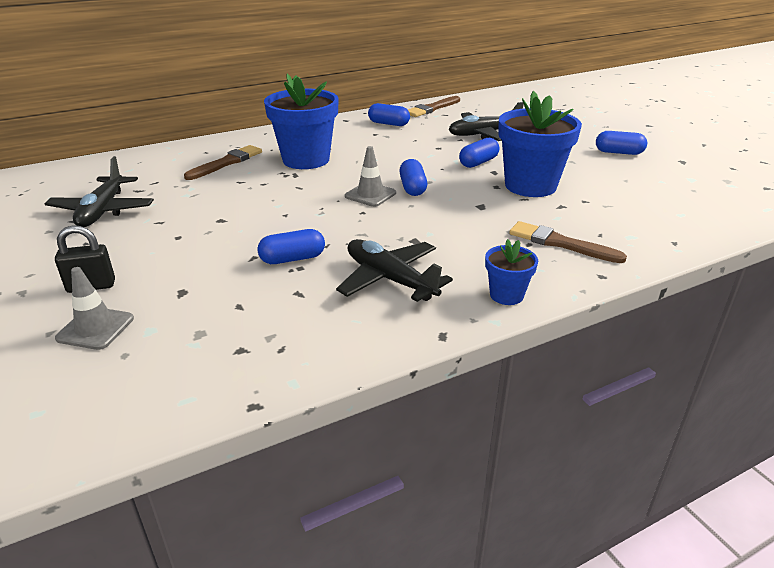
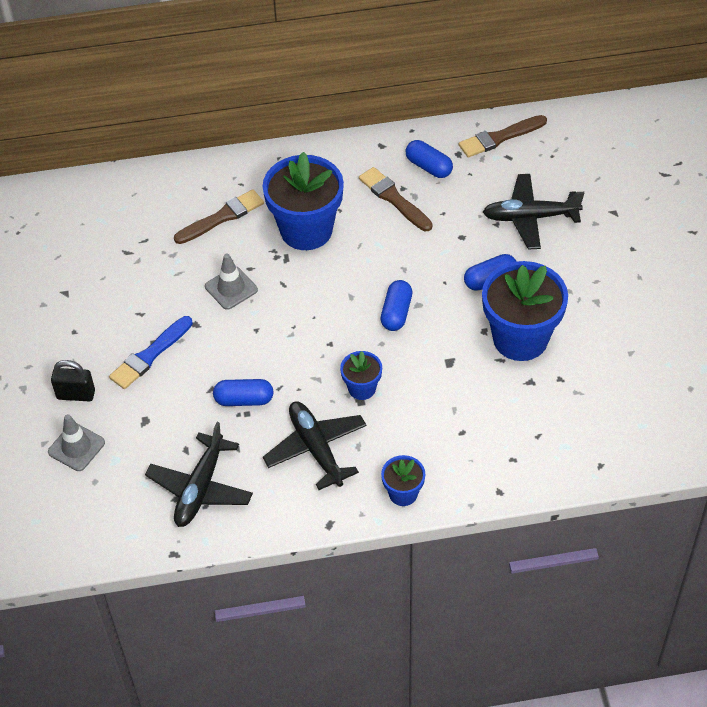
camera: 20 degrees right, 20 degrees up
(103, 211) = (92, 282): black plane -> black plane (200, 488)
(176, 245) = (150, 355): none -> blue brush
(370, 195) = (349, 315): grey traffic cone -> grey traffic cone (231, 288)
(411, 233) = (362, 388): none -> blue flower pot
(560, 243) = (491, 439): brown brush -> brown brush (394, 199)
(618, 152) = (663, 296): blue capsule -> none

